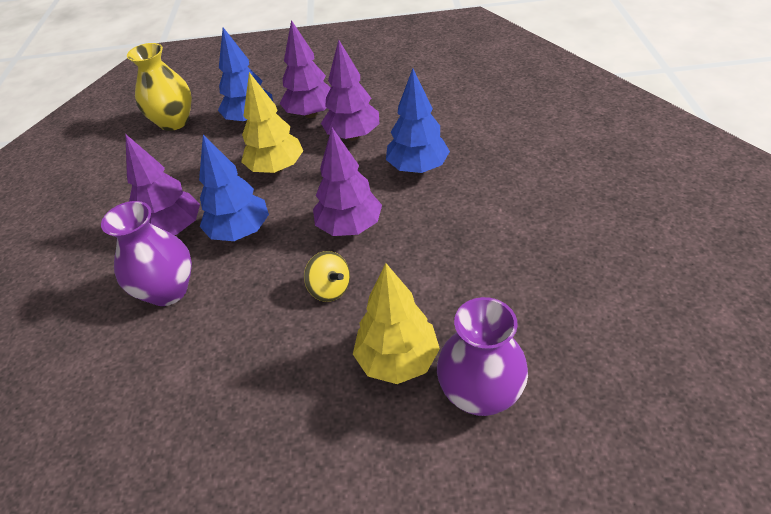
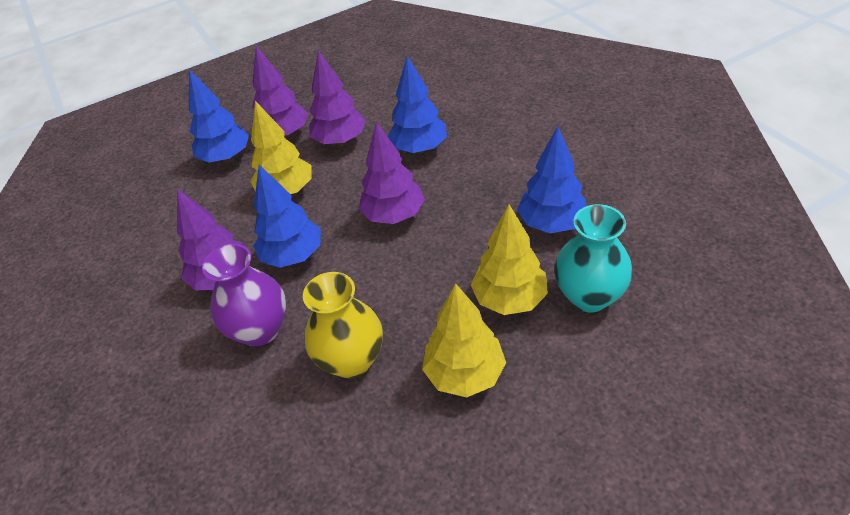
camera: 25 degrees left, 0 degrees up
(174, 122) = (143, 185): yellow vase -> yellow vase (351, 360)
(303, 419) = (464, 374): none -> yellow tree
(330, 289) = (413, 269): yellow spinning top -> none
(479, 394) = (589, 296): purple vase -> turquoise vase
(494, 296) = (551, 223): none -> blue tree

